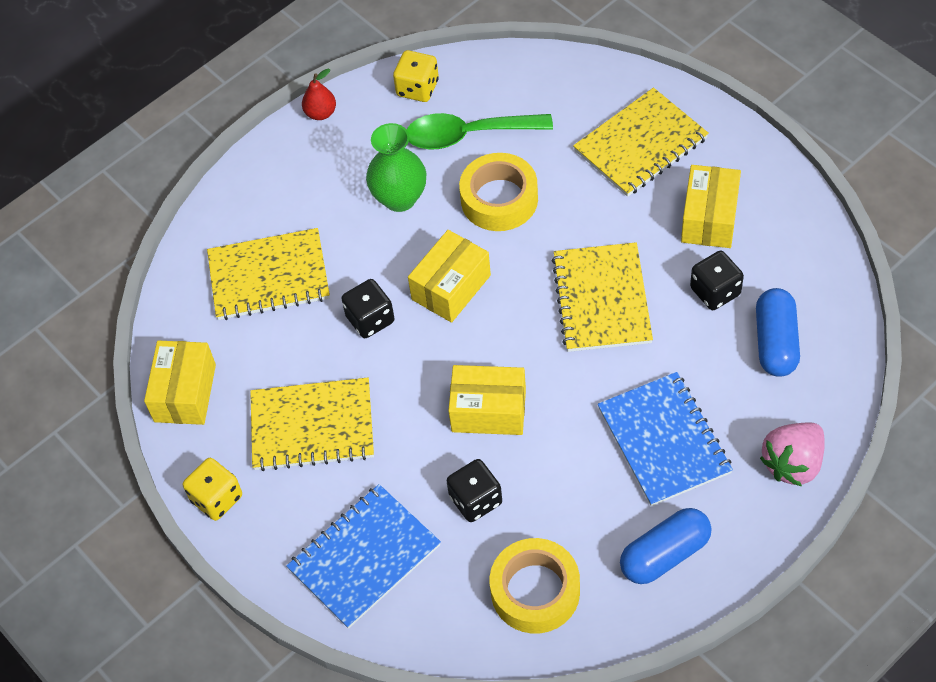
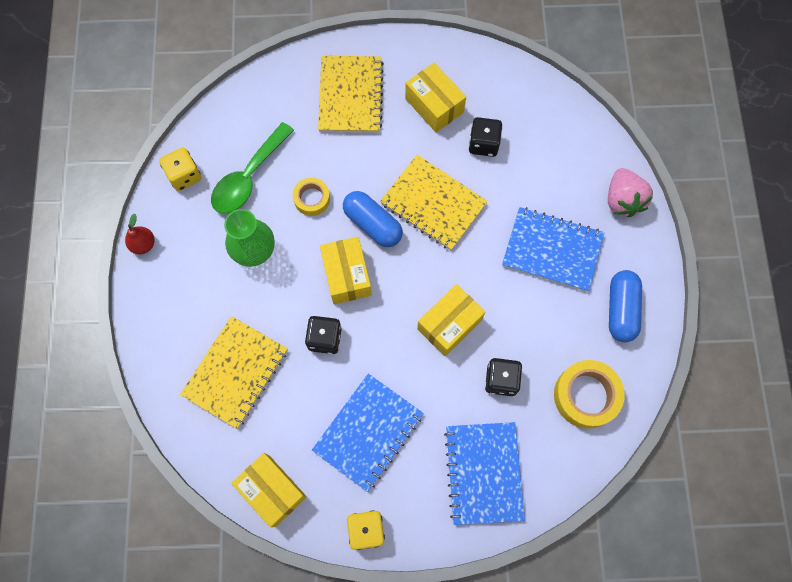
camera: 55 degrees left, 15 degrees up
(312, 426) = (368, 432): yellow notebook -> blue notebook
(499, 199) = (312, 199): yellow tape -> yellow tape, size x0.60
(775, 342) = (543, 143): blue capsule -> blue capsule (373, 224)

